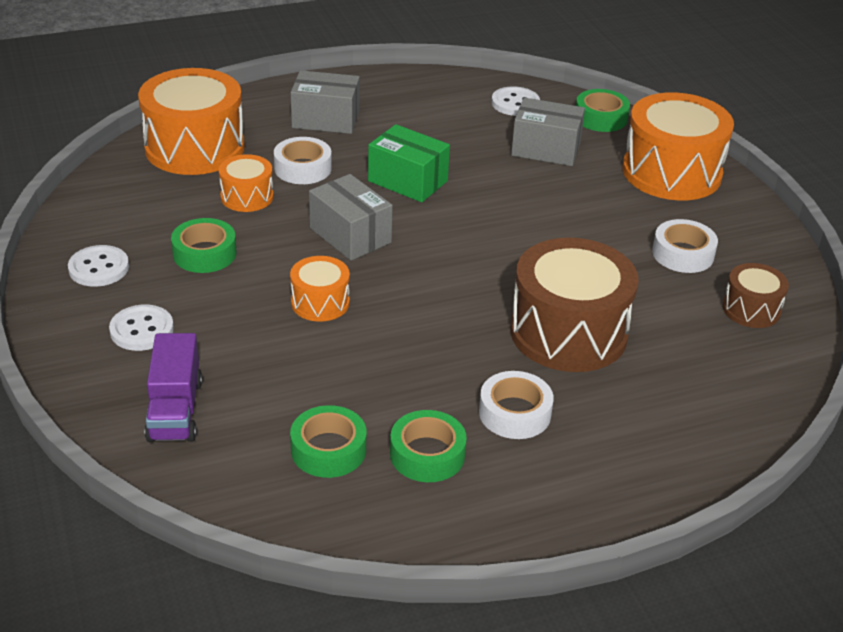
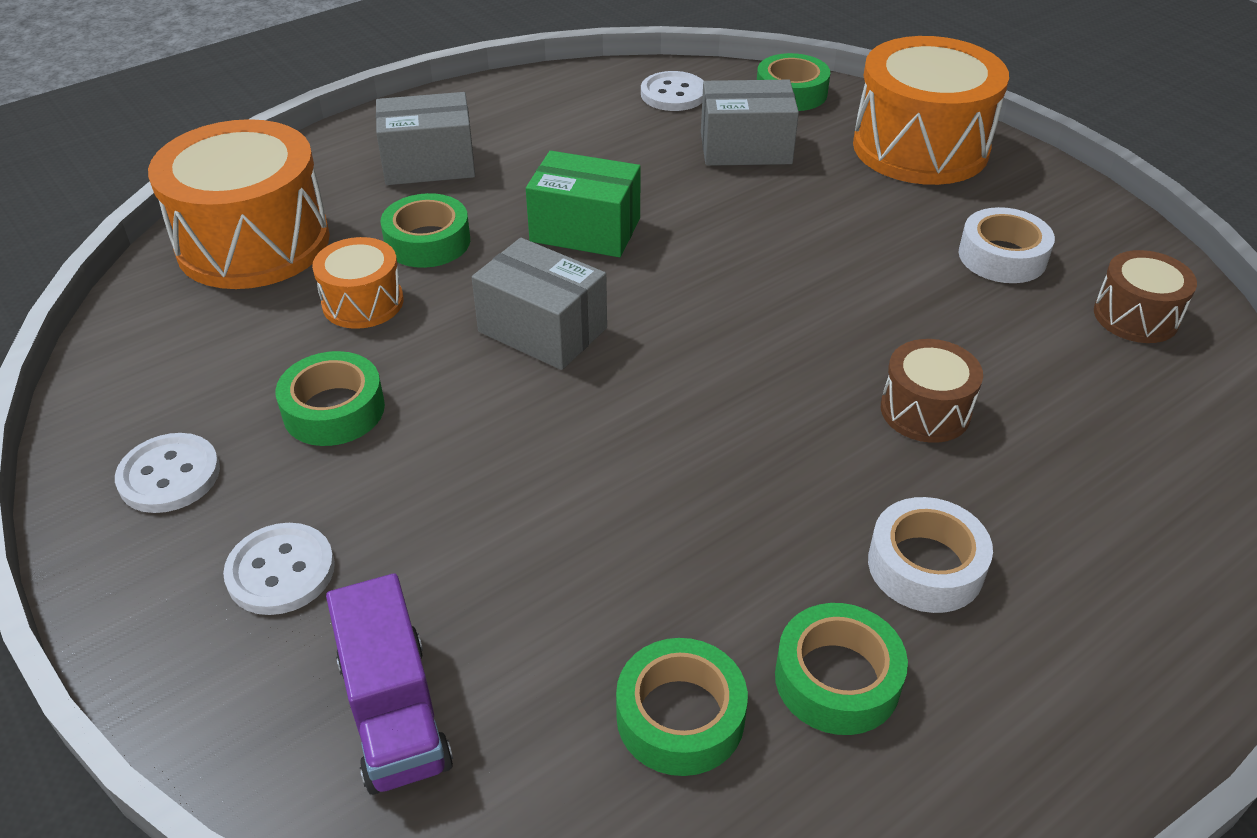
camera: 15 degrees left, 5 degrees up
(303, 168) = (427, 242): white tape -> green tape
(320, 302) = (547, 450): orange drum -> none
(568, 332) = (925, 410): brown drum -> brown drum, size x0.51

